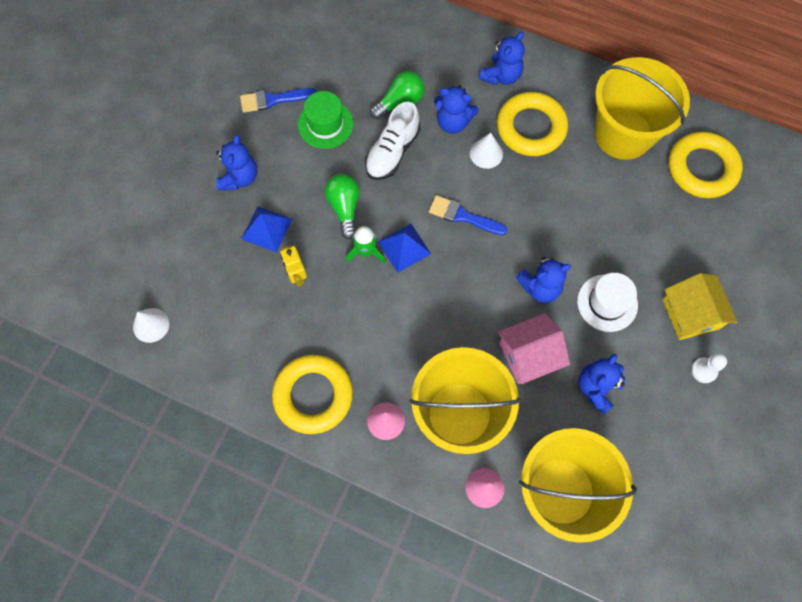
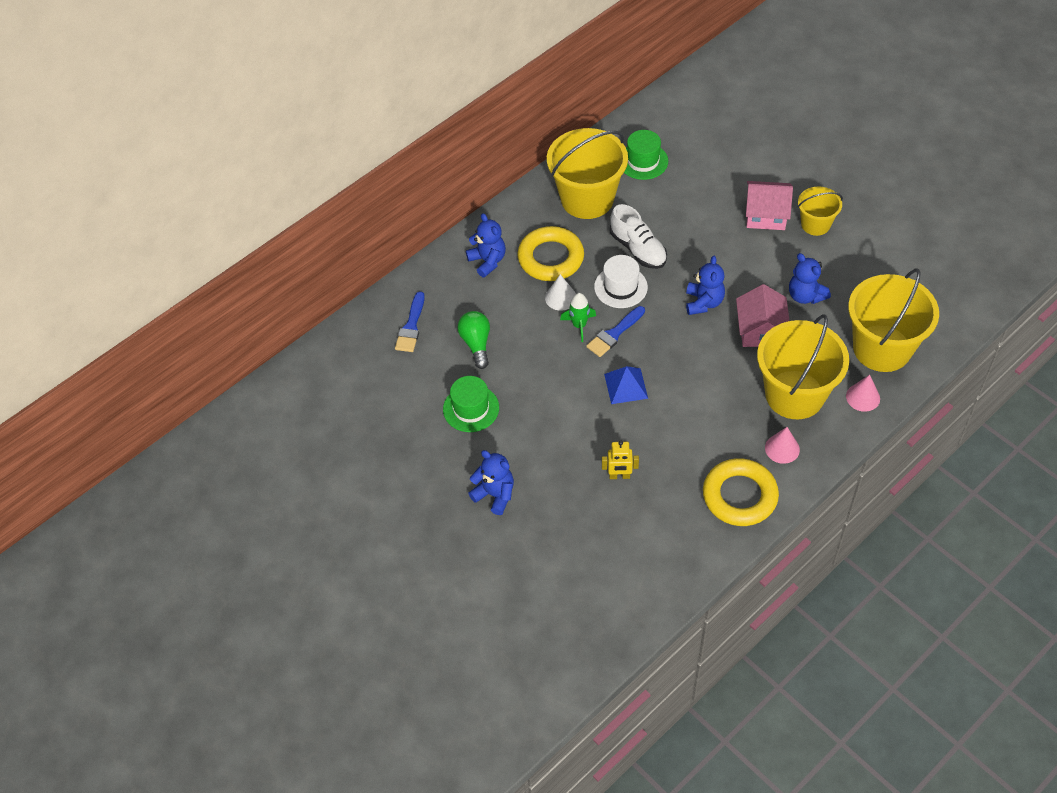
camera: 65 degrees left, 15 degrees down
(151, 325) = (620, 610): white cone -> none
(266, 228) = (560, 487): blue pyramid -> none
(273, 100) = (422, 443): blue brush -> blue brush (411, 326)
(344, 208) = (566, 419): green light bulb -> none
(365, 252) = (618, 416): green rocket -> green rocket (579, 325)
(392, 152) = (525, 365): white shoe -> white shoe (638, 249)
(453, 122) = (517, 311): blue teddy bear -> none
(607, 303) = (735, 263): white hat -> white hat (620, 287)
(691, 314) = (766, 215): yellow house -> pink house
(702, 168) = (643, 161): yellow ring -> green hat
(704, 370) = (815, 224): white pawn -> yellow bucket

